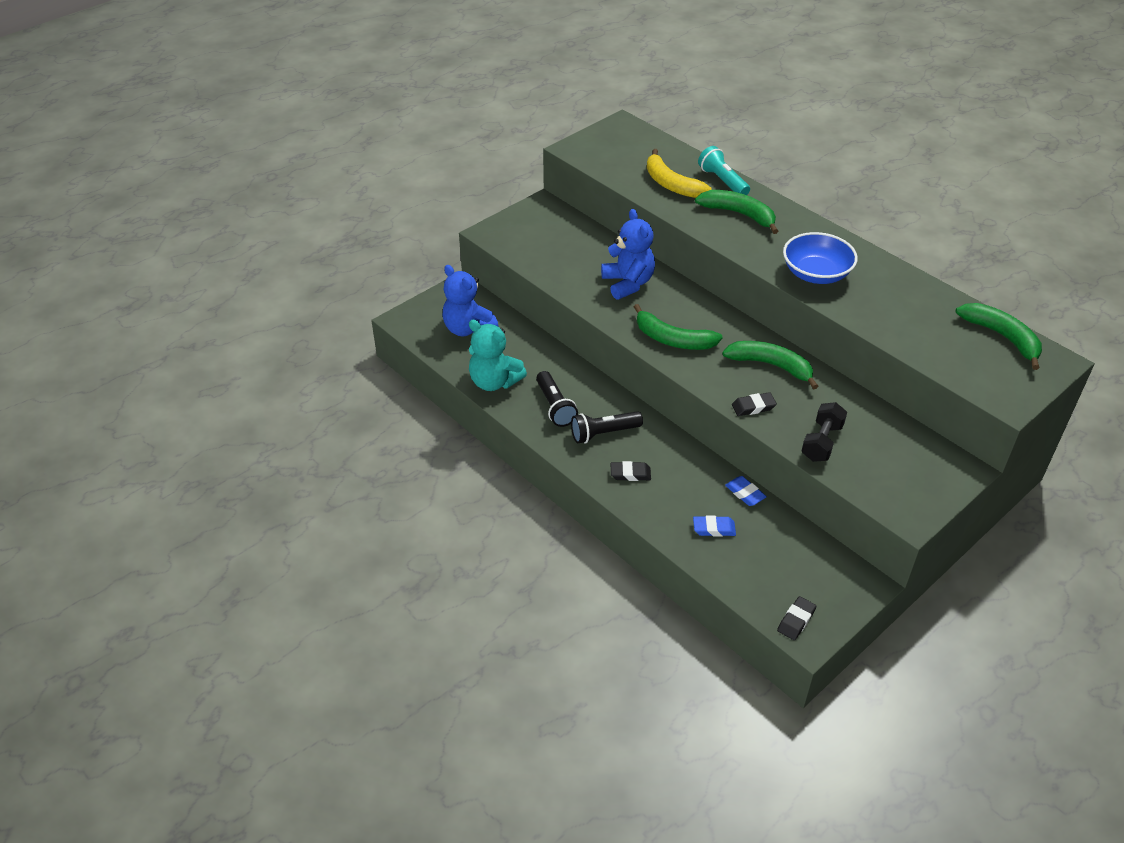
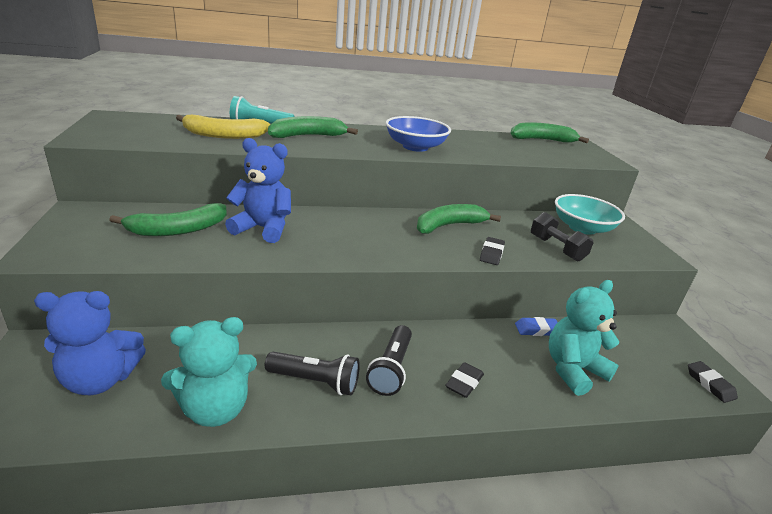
camera: 60 degrees left, 15 degrees down
(672, 339) = (366, 245): green banana -> green banana (178, 230)
(714, 528) = (573, 370): blue eraser -> turquoise teddy bear
(899, 449) = (582, 228): none -> turquoise bowl

